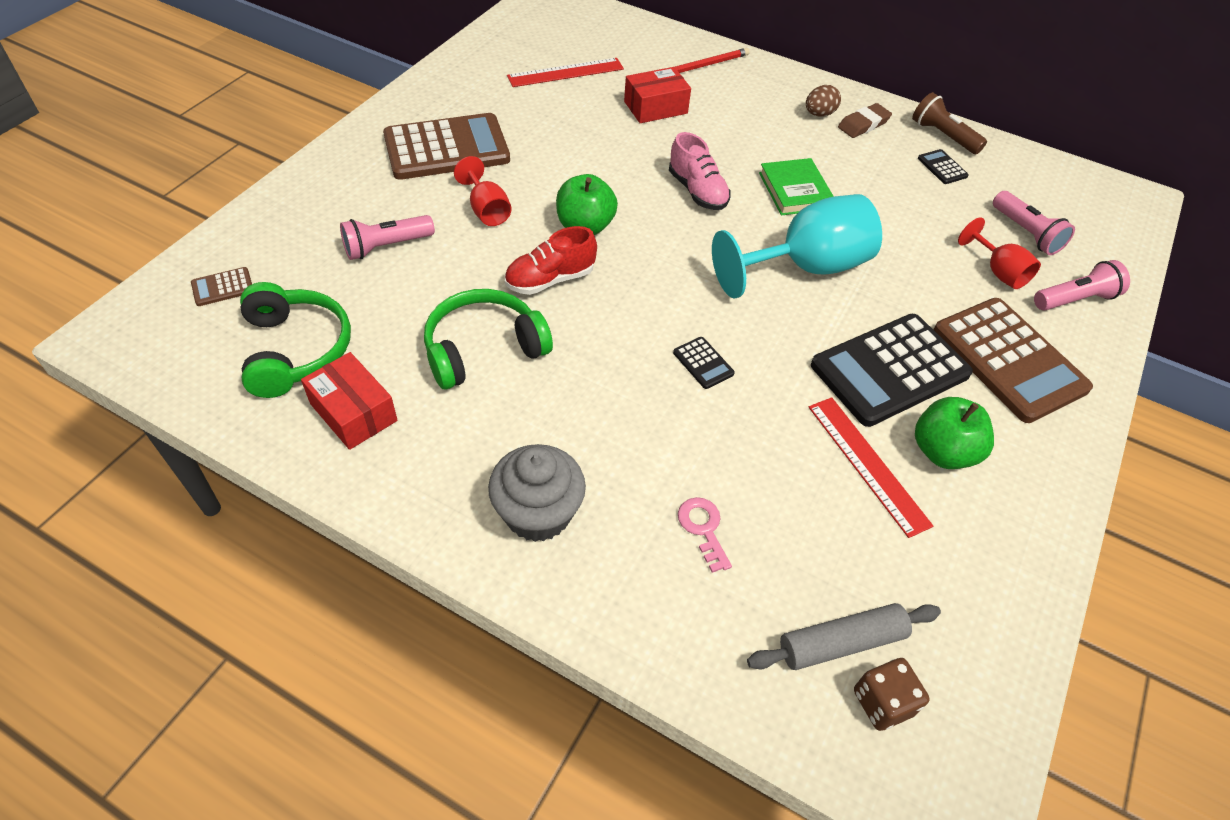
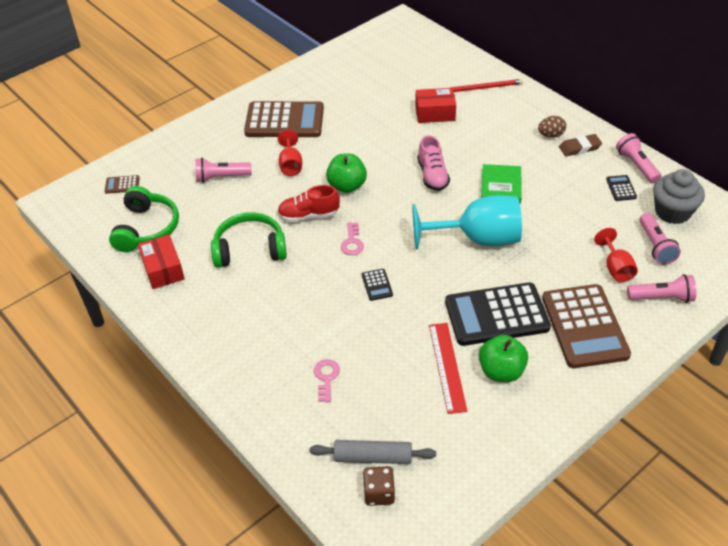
camera: 25 degrees right, 5 degrees down
(538, 513) = (237, 346): grey cupcake -> grey cupcake (672, 212)
(565, 72) = (386, 79): red ruler -> none
(634, 307) = (352, 242): none -> pink key
(943, 136) = (636, 165): brown flashlight -> pink flashlight

